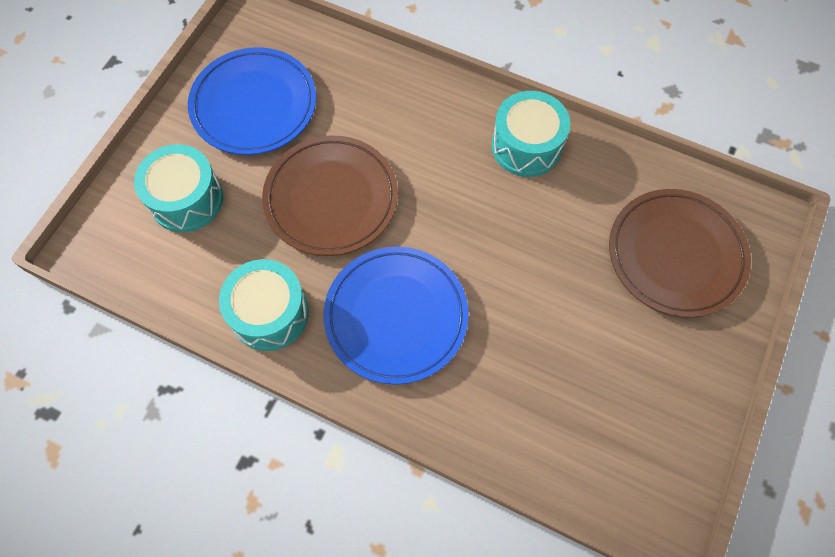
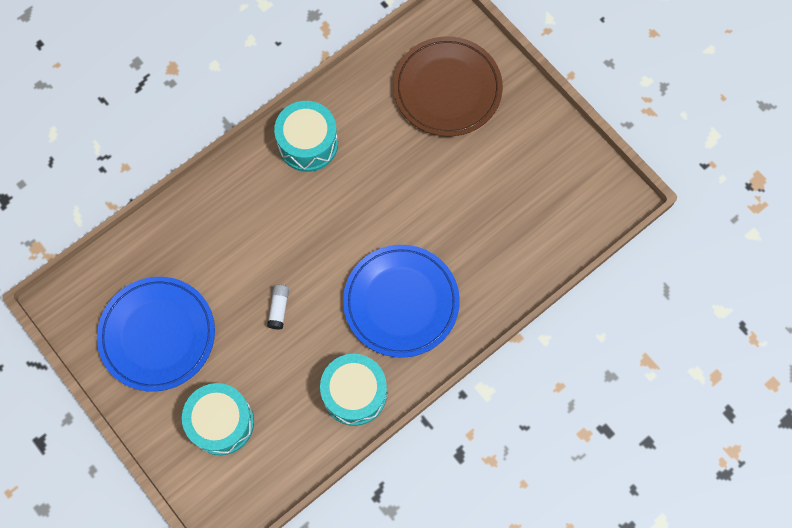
camera: 65 degrees left, 5 degrees up
(331, 198) = (279, 308): brown plate -> white glue stick

